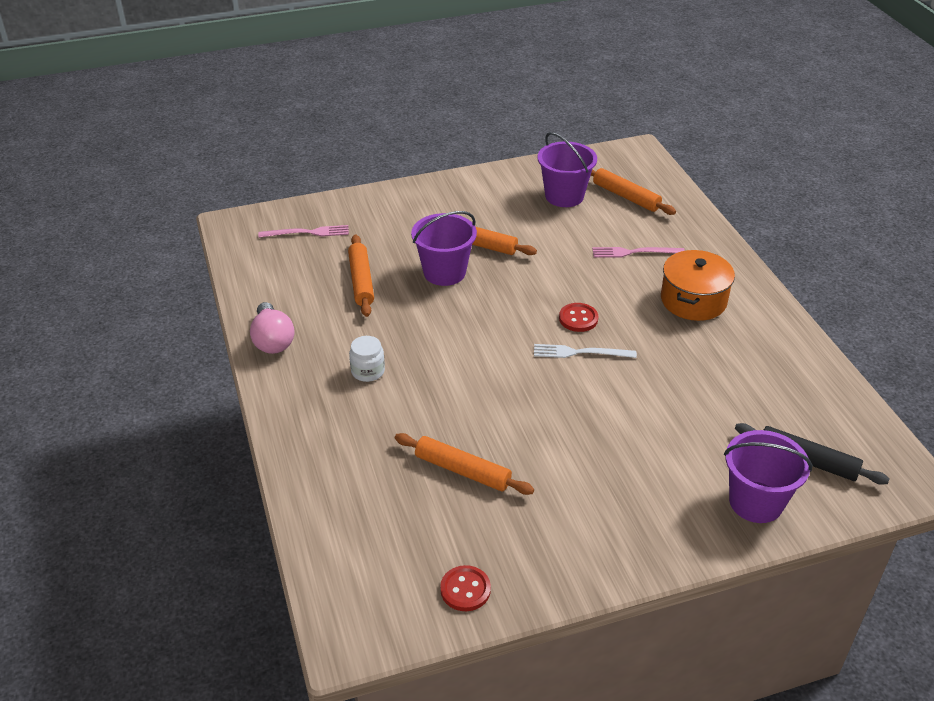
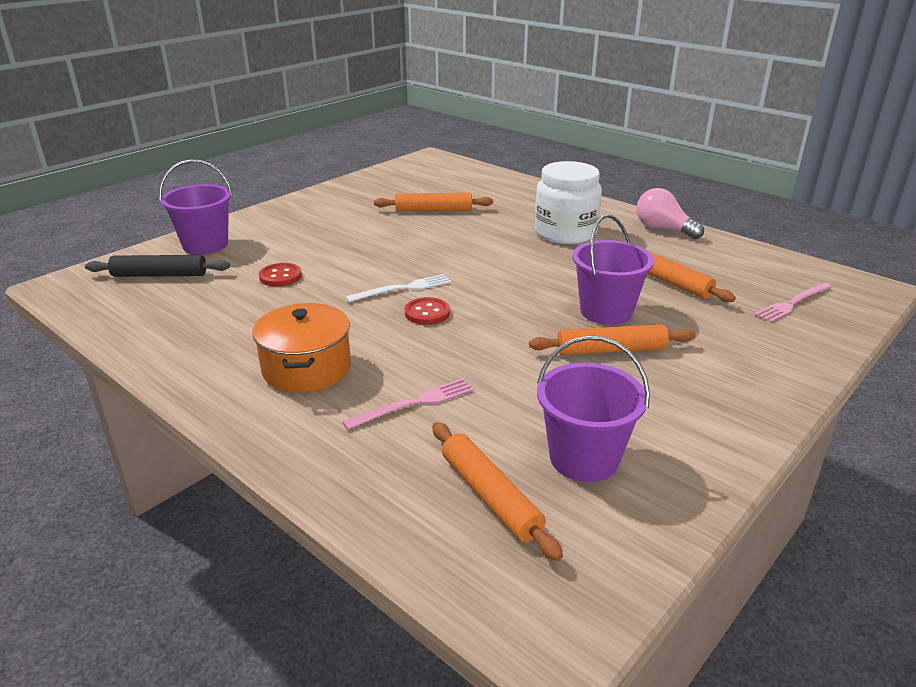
camera: 150 degrees right, 10 degrees down
(368, 371) = (565, 233): white jar -> white jar, size x2.05
(465, 589) = (385, 178): red button -> red button (280, 276)
(626, 196) = (490, 496): orange rolling pin -> orange rolling pin turned 45 degrees clockwise

